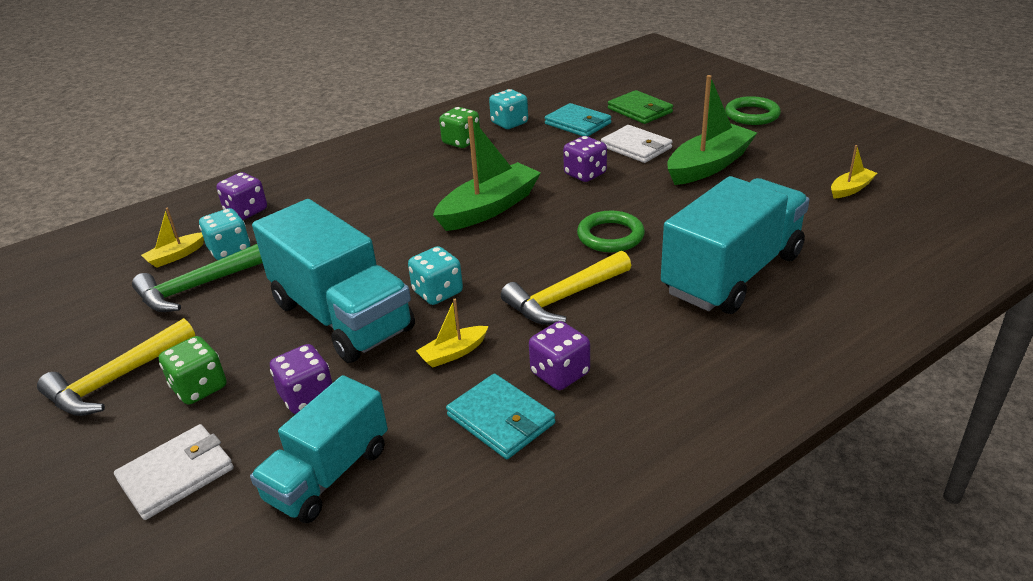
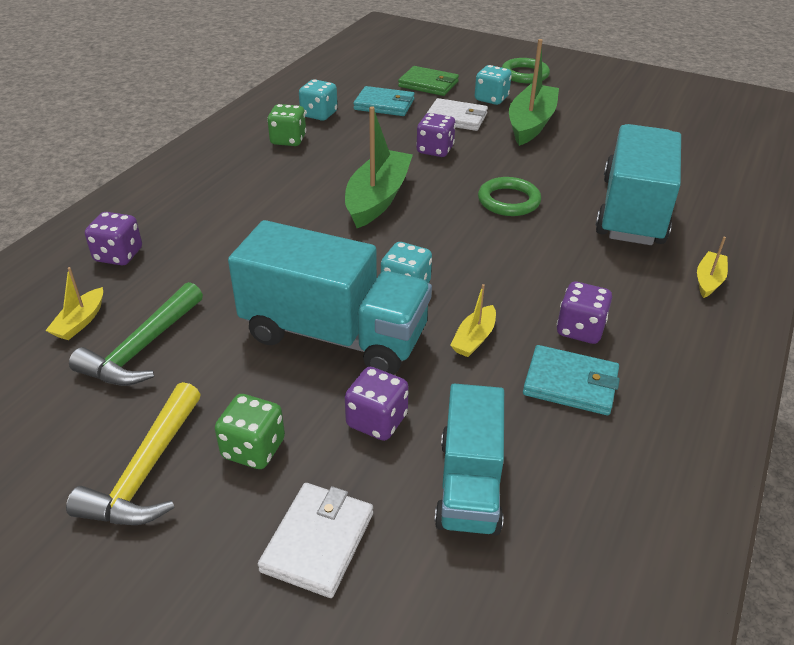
camera: 30 degrees left, 5 degrees up
(229, 250) = (141, 300): turquoise dice -> turquoise dice (491, 99)
(564, 298) = (522, 264): yellow hammer -> none
(850, 189) = (652, 124): yellow boat -> yellow boat (708, 280)

